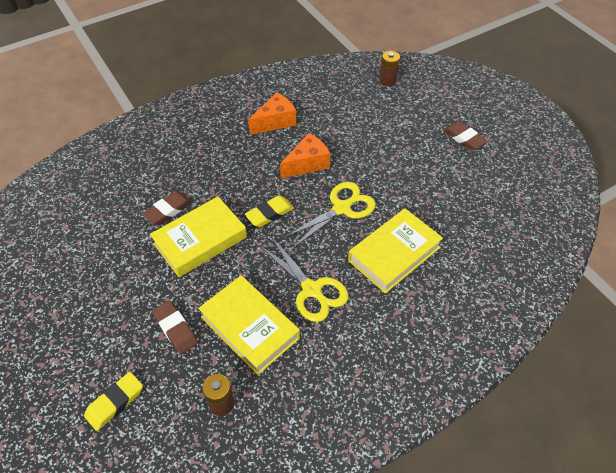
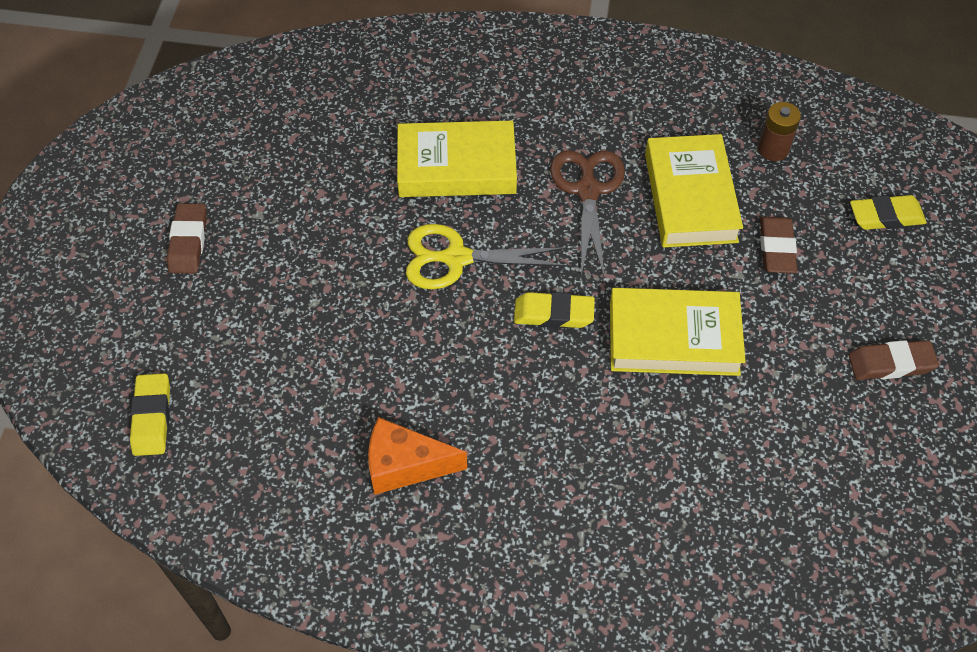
camera: 140 degrees left, 5 degrees up
(168, 210) = (687, 414): brown eraser -> brown eraser (890, 363)
(307, 164) = (433, 353): orange cheese -> none
(312, 290) = (587, 190): yellow scissors -> brown scissors
(387, 80) = (152, 417): brown battery -> yellow eraser

